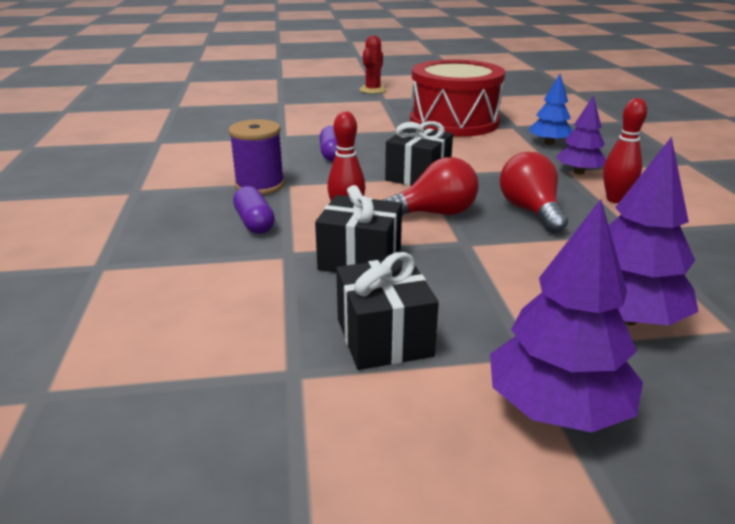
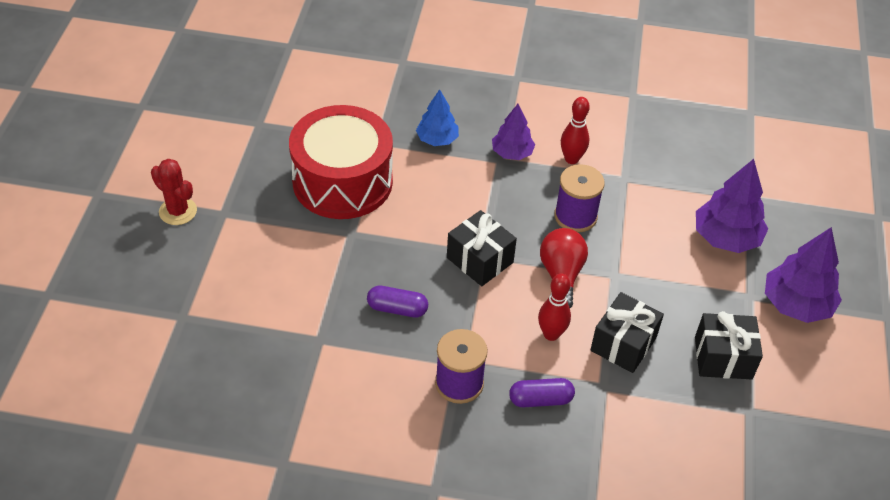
camera: 75 degrees left, 20 degrees up
(530, 211) = (575, 216): red light bulb -> purple spool

